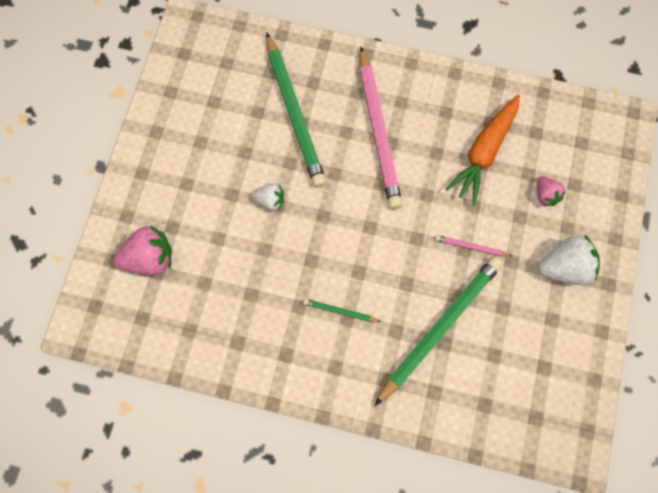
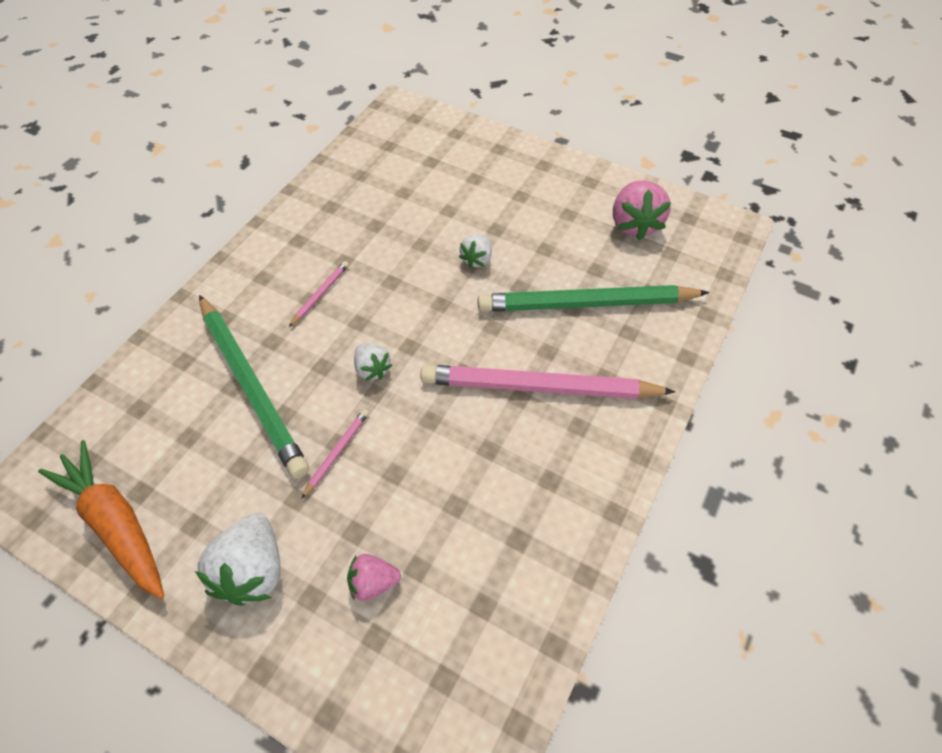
camera: 105 degrees right, 15 degrees down
(149, 259) = (446, 158): pink strawberry -> pink strawberry (634, 224)
(339, 311) = (320, 294): green pencil -> pink pencil
(398, 246) = (372, 369): none -> white strawberry
(484, 152) = (470, 514): orange carrot -> orange carrot (116, 523)

